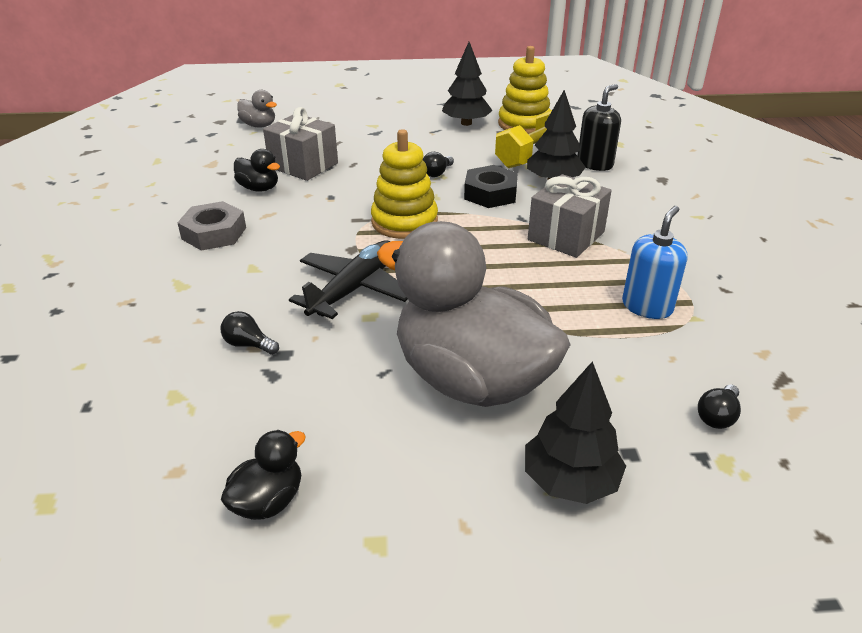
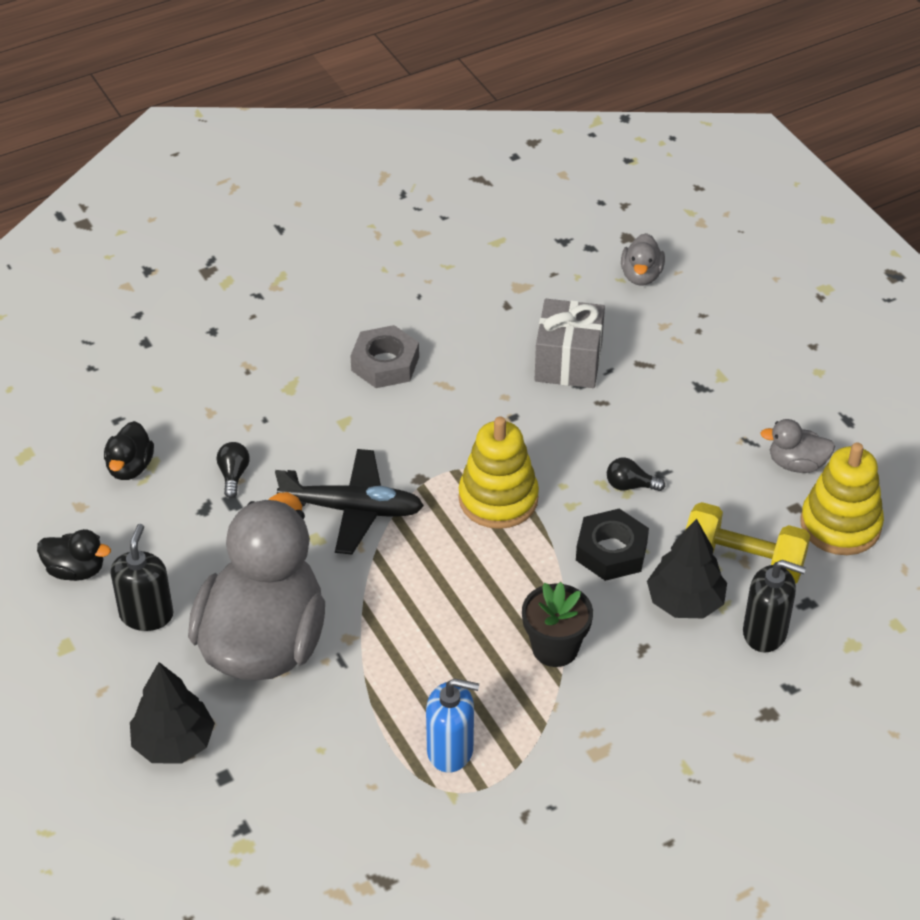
camera: 65 degrees right, 10 degrees up
(259, 188) = (492, 351): black duck -> black duck (130, 467)
(378, 456) = (146, 614): none -> black soap dispenser
(466, 123) = (796, 464): black tree -> grey duck
(566, 236) = (555, 648): grey gift -> black flower pot
(717, 416) = (301, 833): black light bulb -> none

